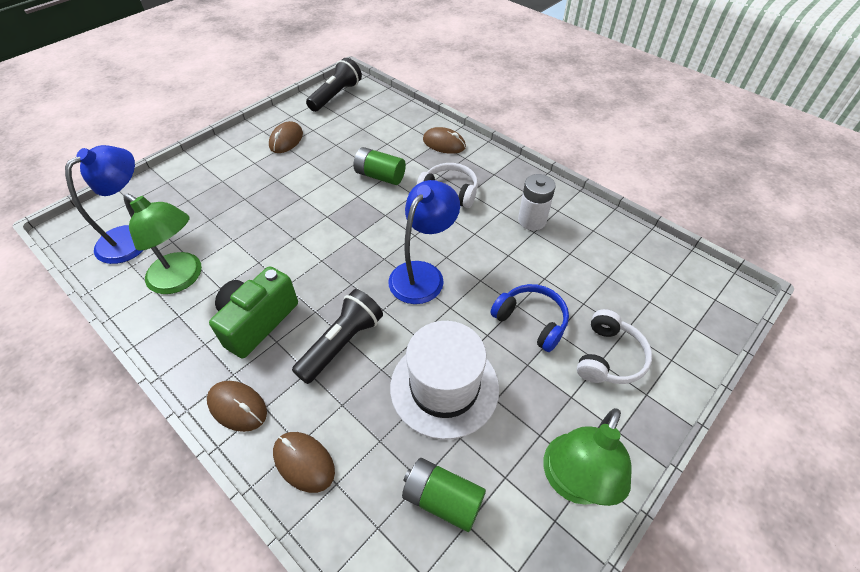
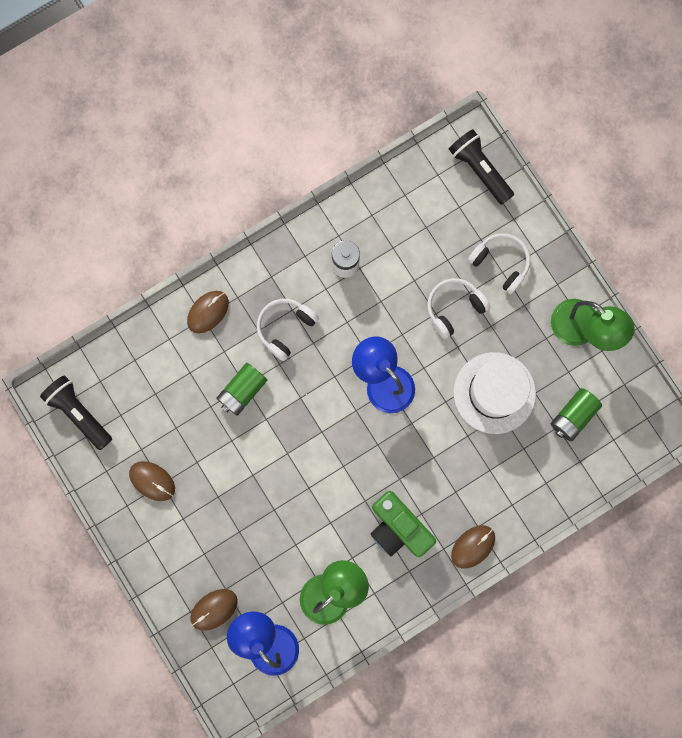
camera: 75 degrees left, 30 degrees up
(304, 462) = (526, 502): brown mouse -> brown mouse (214, 609)
(342, 343) = (437, 462): black flashlight -> black flashlight (479, 170)
(531, 321) = (454, 308): blue headphones -> white headphones

